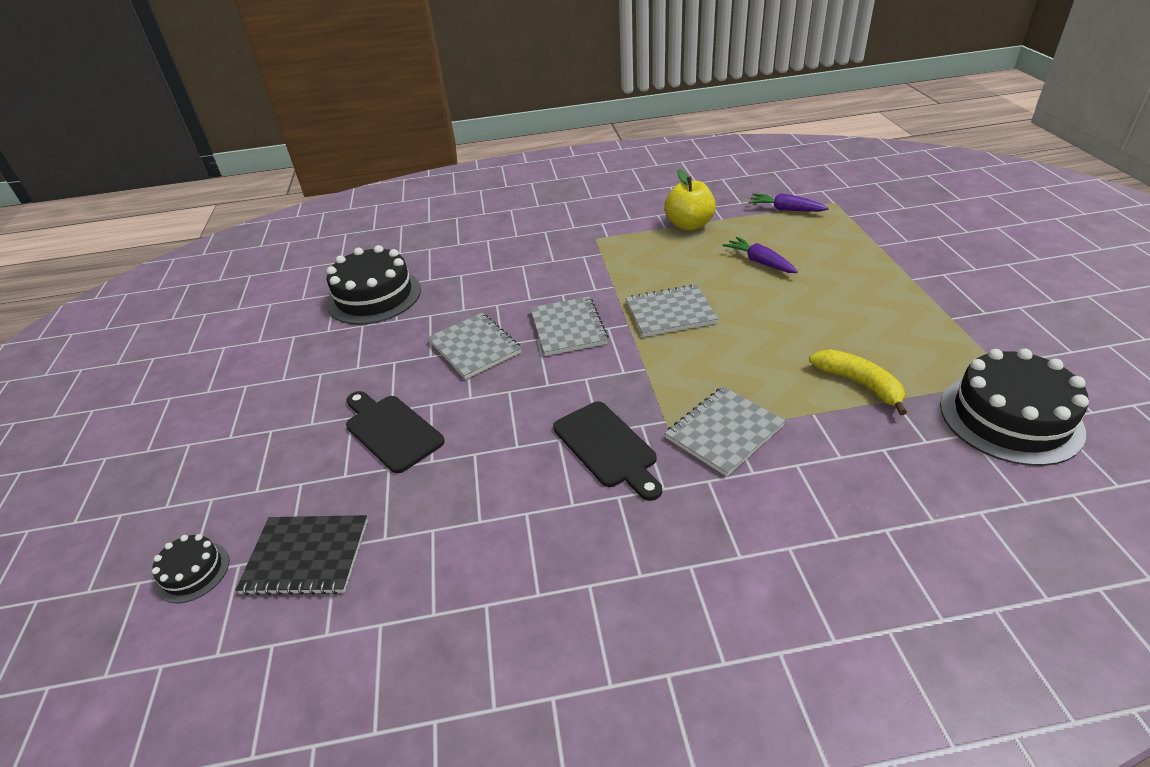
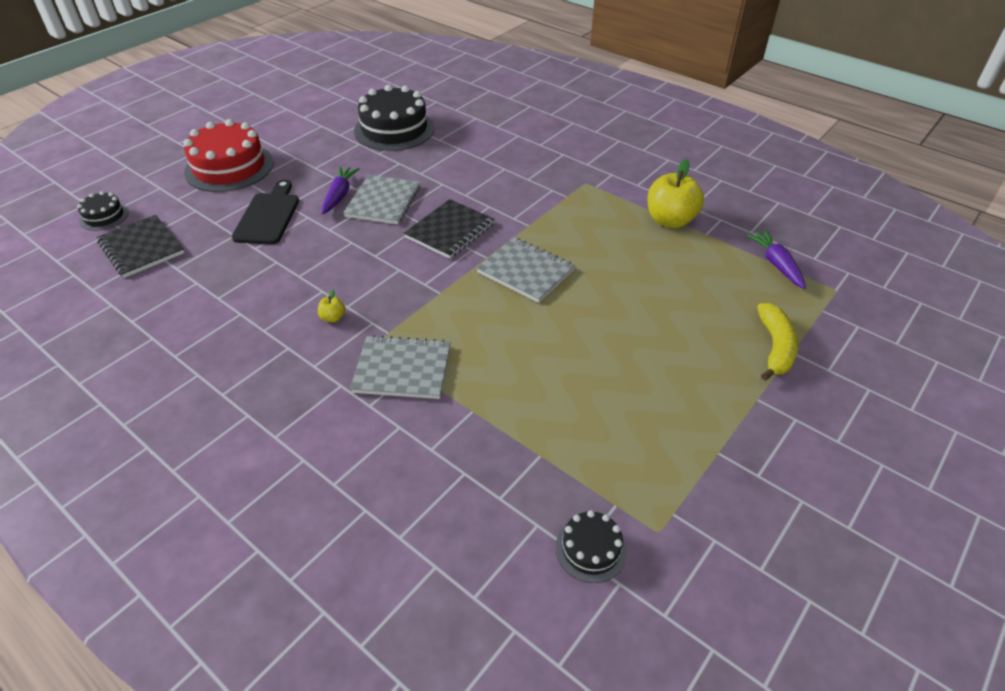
camera: 45 degrees right, 5 degrees up
(261, 427) = (229, 167): none -> red cake
(568, 328) = (450, 230): grey notebook -> black notebook
(607, 447) = (333, 318): black cutting board -> yellow apple
(760, 262) = (662, 287): purple carrot -> purple carrot (339, 195)
(859, 384) = (541, 424): yellow banana -> yellow banana (775, 347)
(1010, 418) = (590, 549): black cake -> black cake, size x0.49

